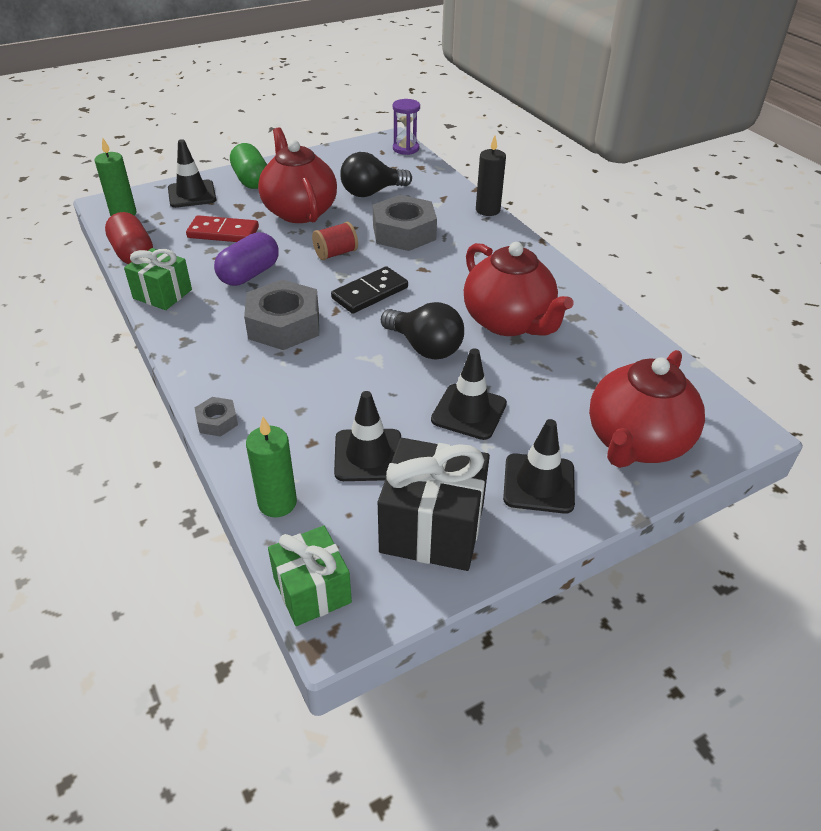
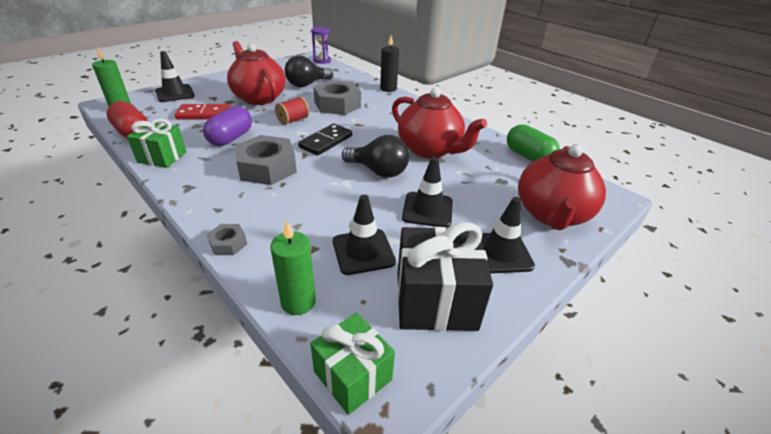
camera: 15 degrees left, 5 degrees down
(251, 180) = (218, 83): green capsule -> green capsule (528, 156)

